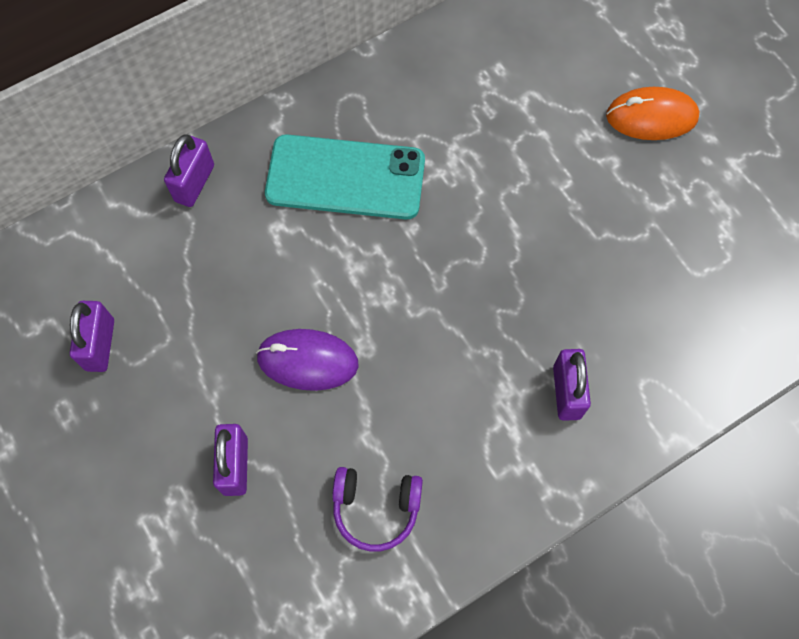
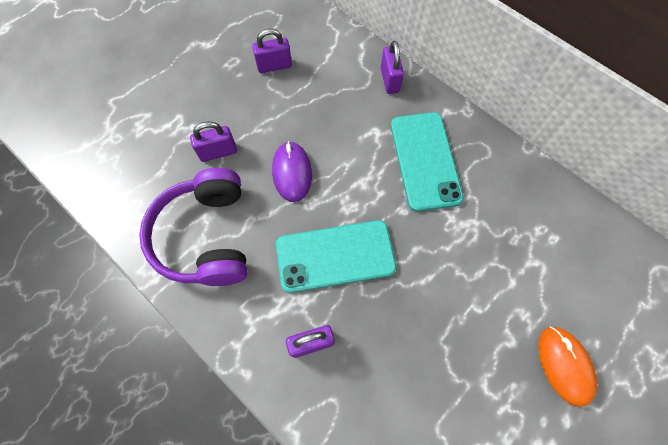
camera: 75 degrees right, 0 degrees up
(194, 183) = (389, 80): purple padlock -> purple padlock turned 75 degrees clockwise
(376, 508) = (206, 236): purple headphones -> purple headphones, size x1.94
(455, 332) = (335, 256): none -> turquoise phone

